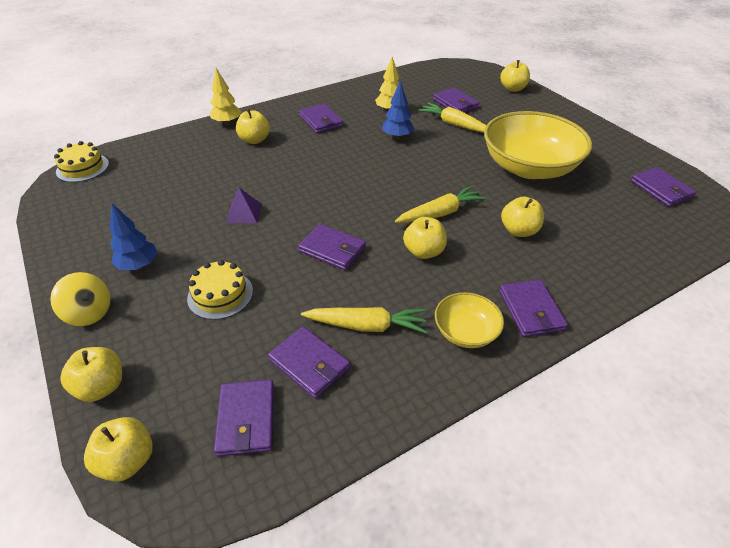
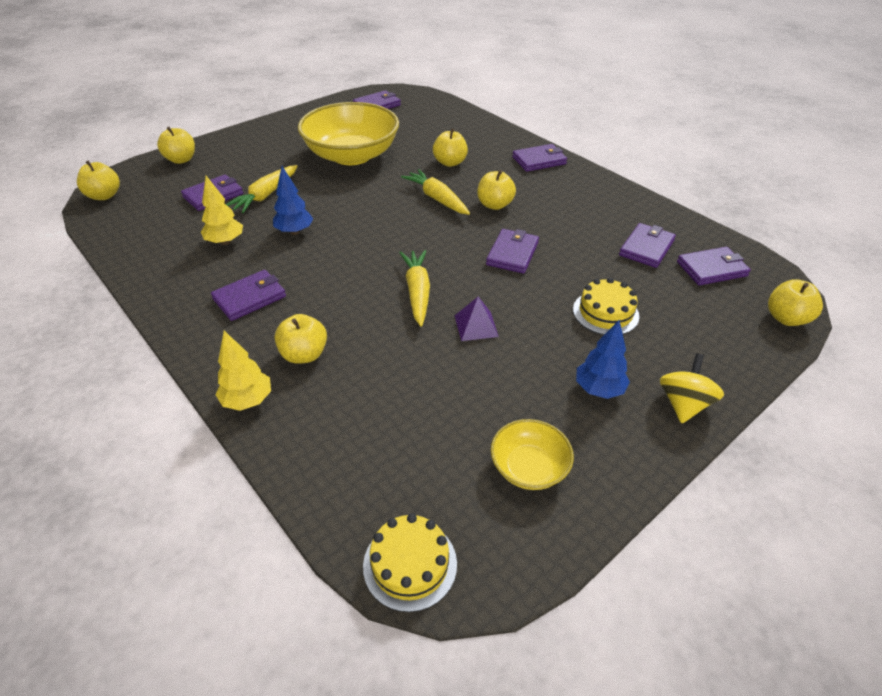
camera: 100 degrees left, 0 degrees up
(101, 387) = (747, 358): yellow apple -> yellow apple (104, 196)
(366, 326) = (593, 226): yellow carrot -> yellow carrot (417, 292)
(465, 332) = (574, 184): yellow bowl -> yellow bowl (529, 467)

